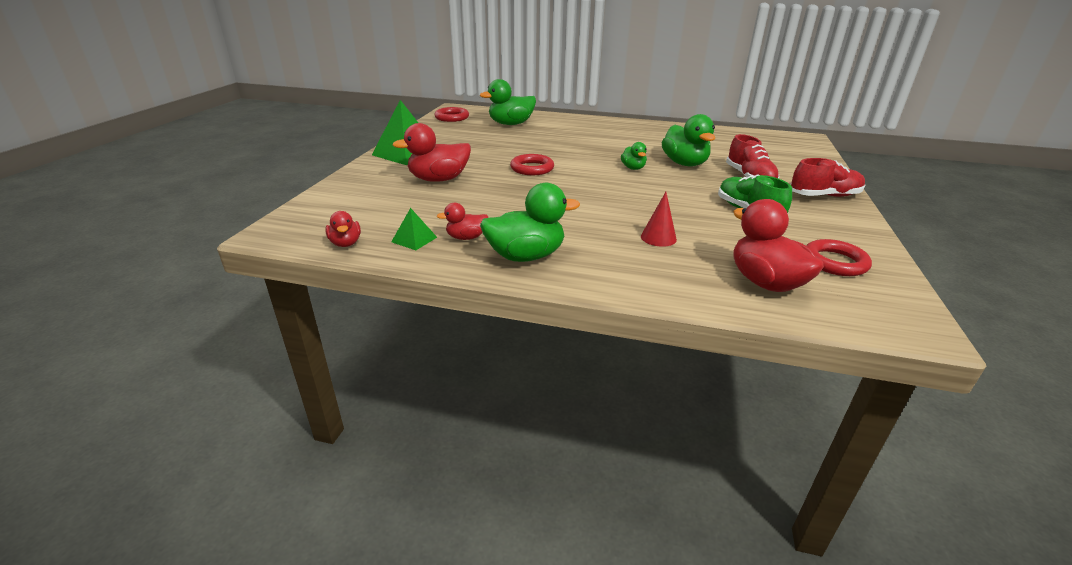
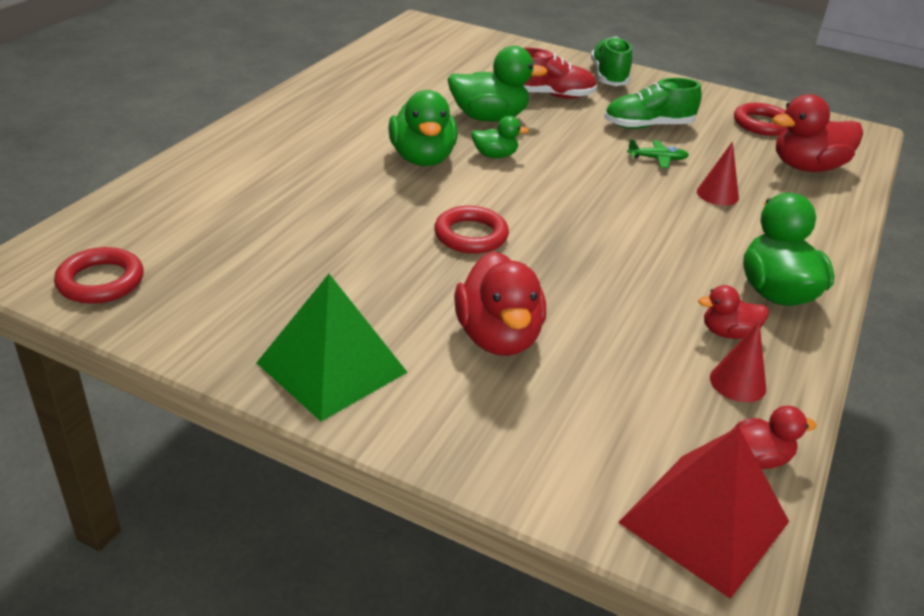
camera: 80 degrees left, 5 degrees up
(300, 228) = (704, 521): none -> red pyramid
(414, 239) = (737, 383): green pyramid -> red cone
(466, 237) = (728, 333): red duck -> red duck turned 90 degrees clockwise
(511, 124) = (208, 215): green duck -> green duck (422, 158)
(692, 215) = (657, 159): none -> green plane
(824, 196) = (609, 76): red shoe -> green shoe

